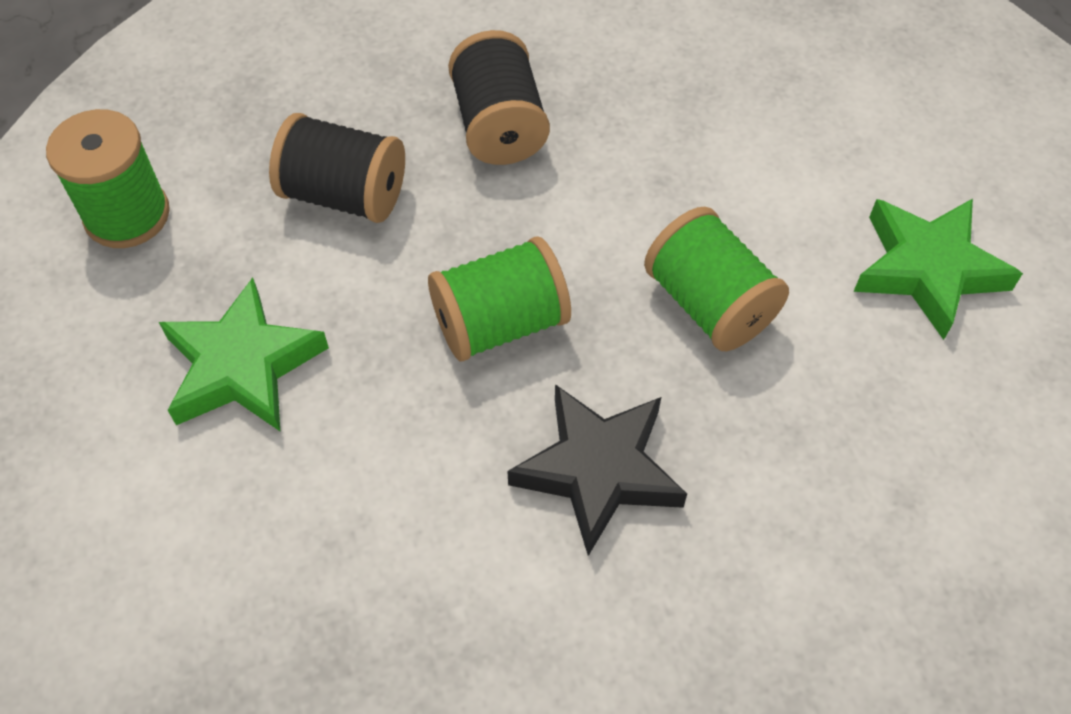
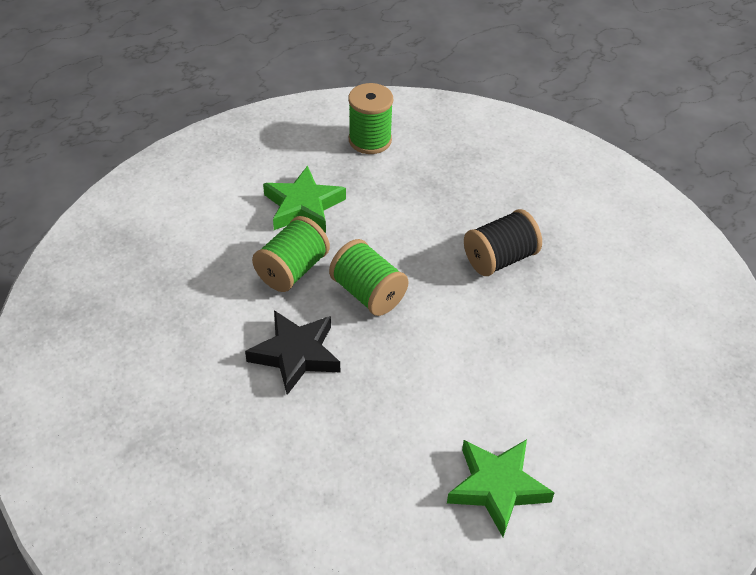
camera: 70 degrees right, 10 degrees down
(344, 195) = (420, 211): black spool -> none
(709, 304) = (421, 380): green spool -> green spool (292, 270)

